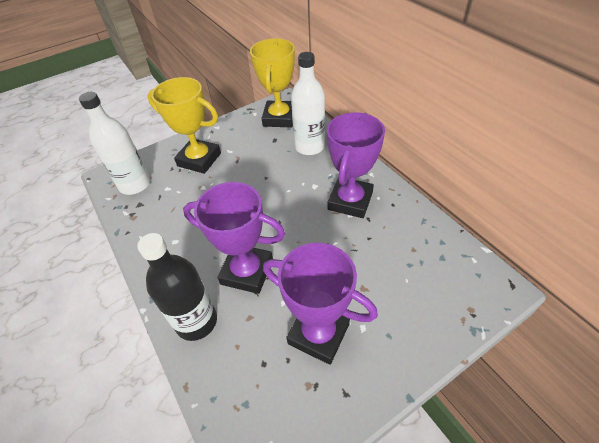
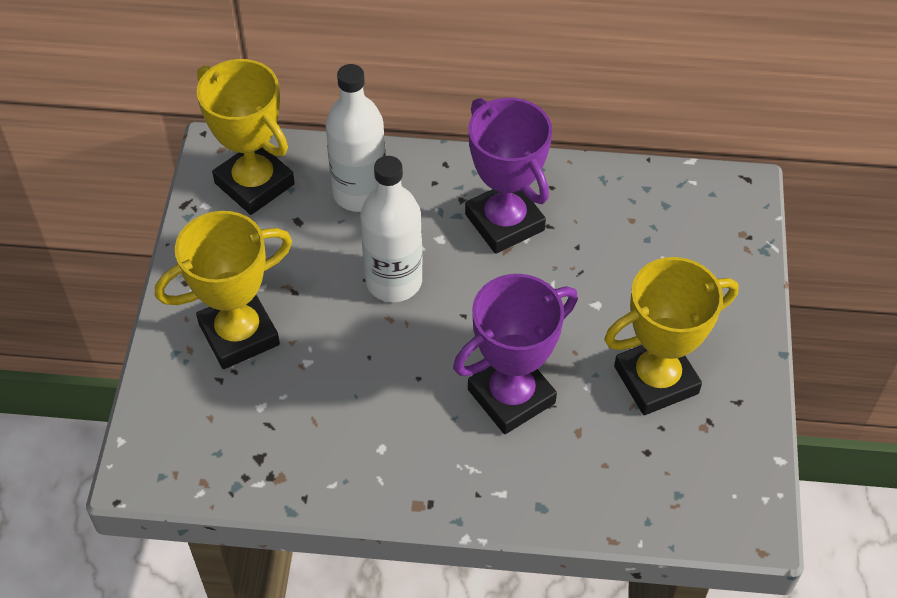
camera: 55 degrees left, 5 degrees up
(135, 185) = (207, 444): white bottle -> white bottle (394, 281)
(196, 321) = (536, 487): black bottle -> none
(318, 334) = (656, 380): purple trophy -> yellow trophy

